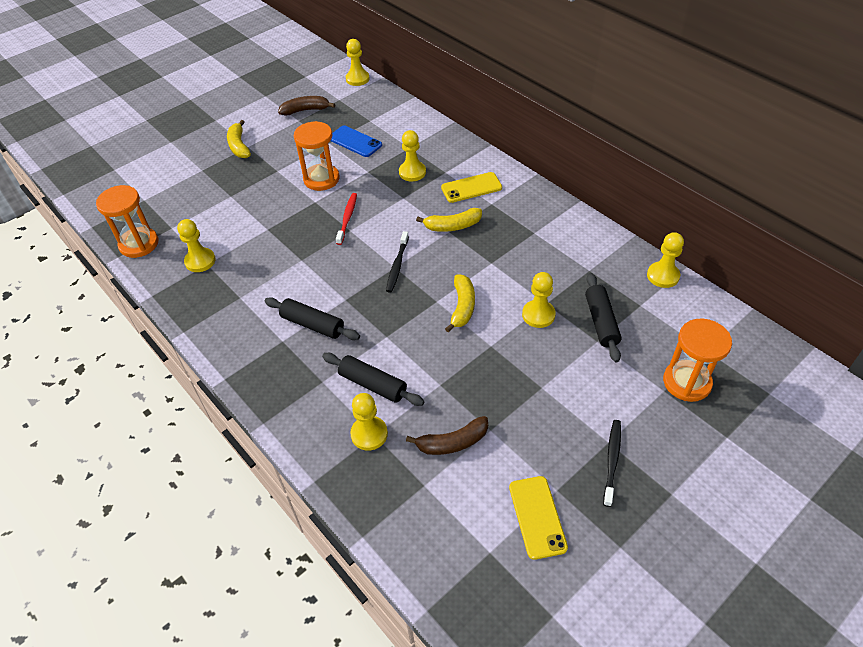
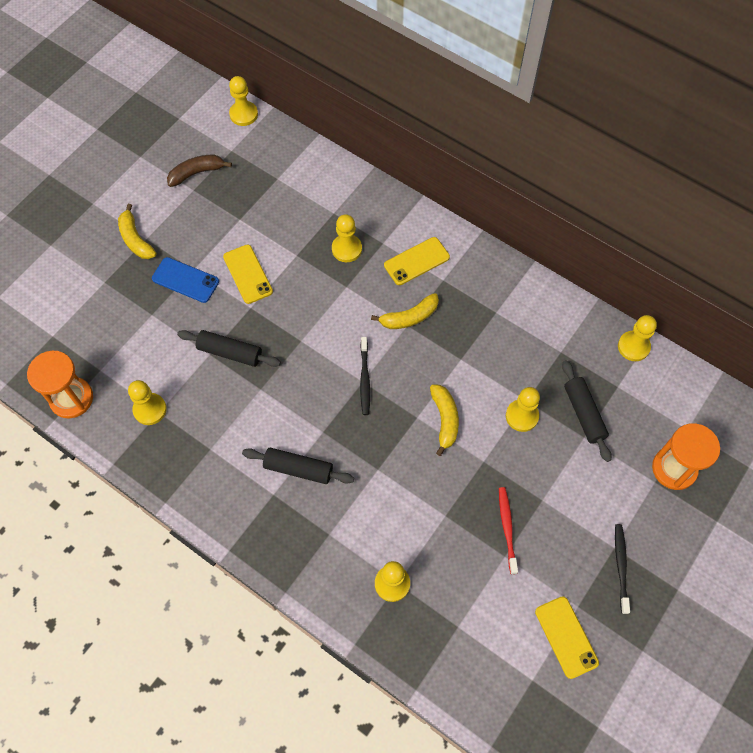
camera: 15 degrees left, 15 degrees up
(321, 179) = (248, 274): orange hourglass -> yellow phone
(347, 218) = (293, 324): red toothbrush -> red toothbrush (507, 528)
(355, 142) = (269, 213): blue phone -> blue phone (185, 280)
(373, 384) = (380, 528): black rolling pin -> black rolling pin (230, 352)
(452, 442) = (473, 577): brown banana -> none

